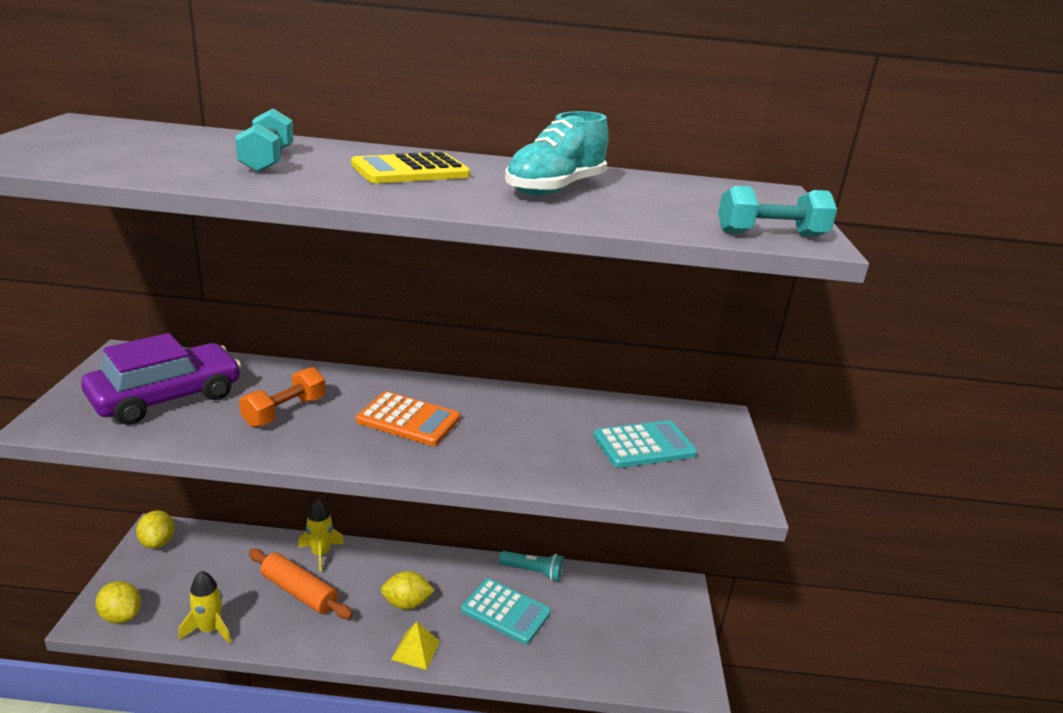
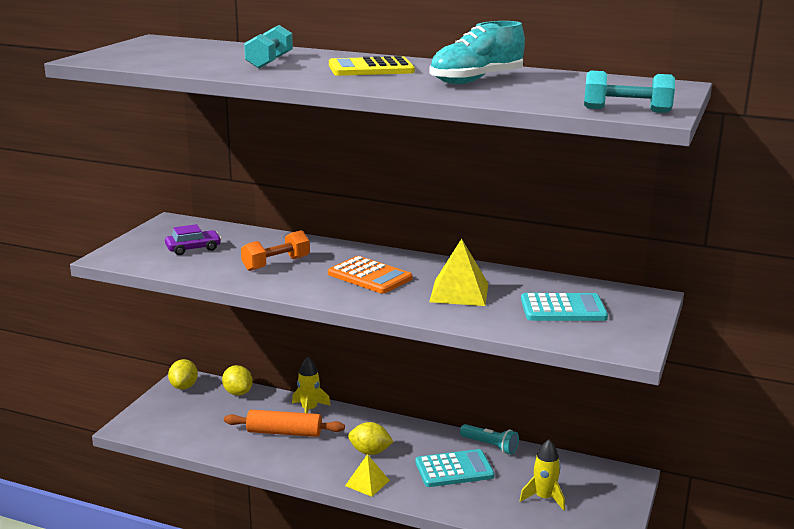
camera: 20 degrees right, 5 degrees down
(121, 616) = (147, 429): yellow lemon -> yellow lemon (238, 393)
(166, 397) = (193, 248): purple car -> purple car, size x0.50
(210, 629) = (209, 446): yellow rocket -> yellow rocket (544, 498)
(299, 592) = (284, 432): orange rolling pin -> orange rolling pin turned 45 degrees counterclockwise
(505, 611) = (454, 469): turquoise calculator -> turquoise calculator turned 60 degrees counterclockwise
(522, 433) = (459, 292): none -> yellow pyramid

